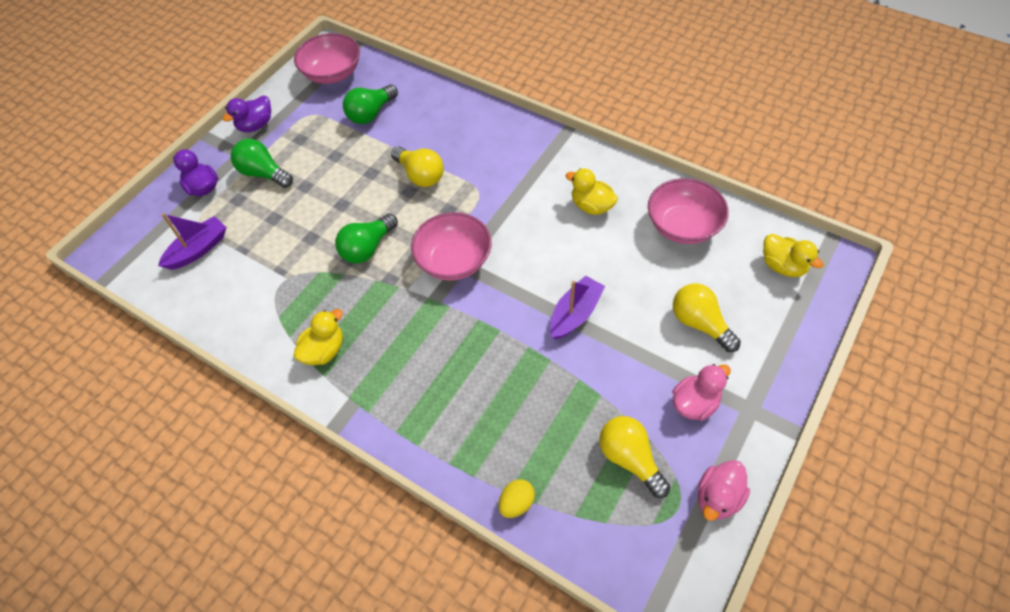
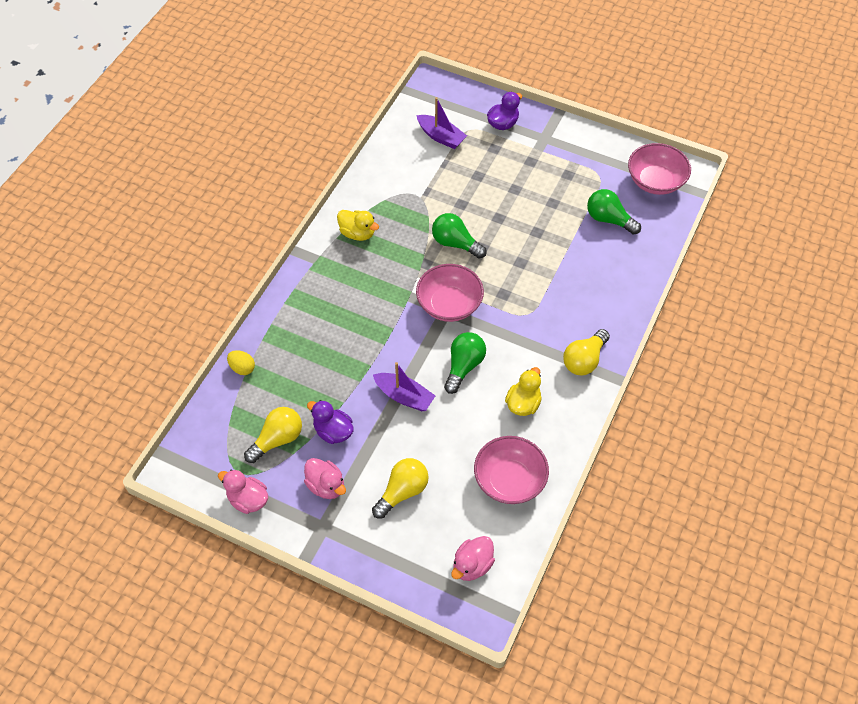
camera: 80 degrees right, 0 degrees up
(256, 125) = (578, 141): purple duck -> purple duck (333, 431)
(264, 173) = (524, 159): green light bulb -> green light bulb (464, 366)
(420, 175) = (540, 268): yellow light bulb -> yellow light bulb (584, 360)
(782, 266) = (472, 565): yellow duck -> pink duck

